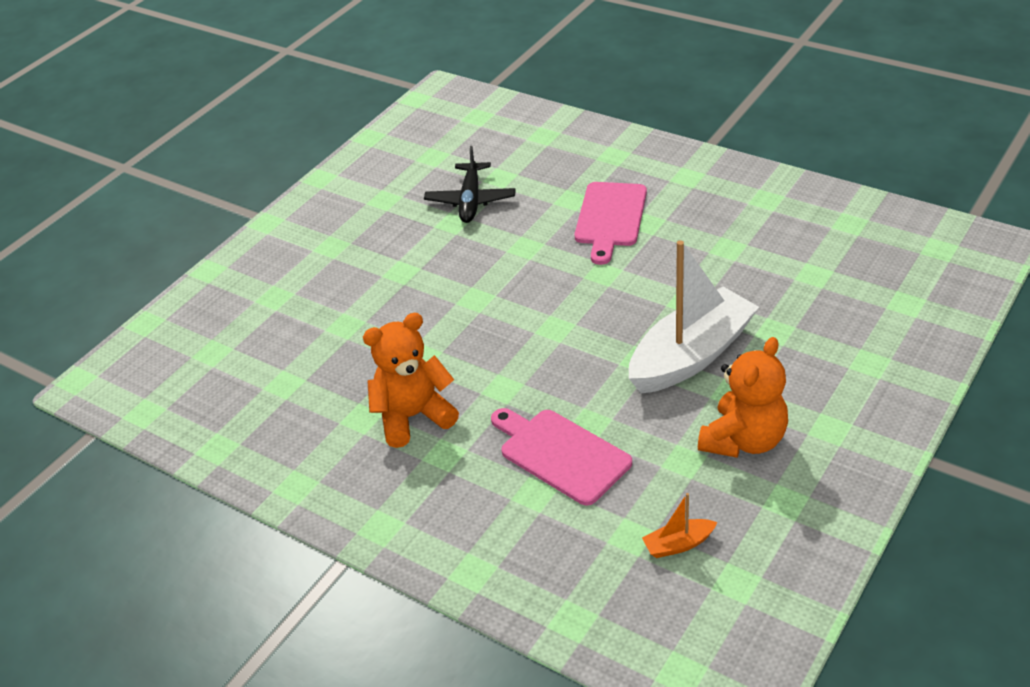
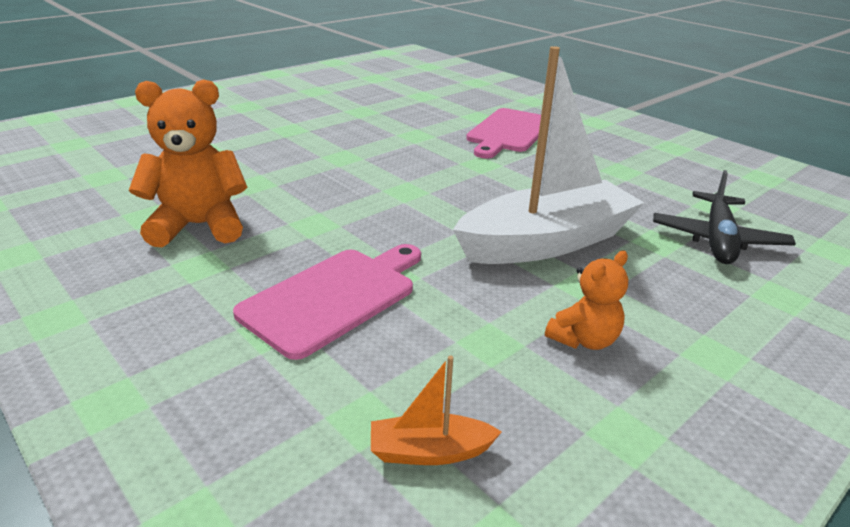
camera: 10 degrees right, 10 degrees down
(470, 201) = (387, 103): black plane -> black plane (717, 239)
(560, 454) = (334, 297): pink cutting board -> pink cutting board turned 75 degrees clockwise
(744, 440) = (584, 339): orange teddy bear -> orange teddy bear, size x0.56

